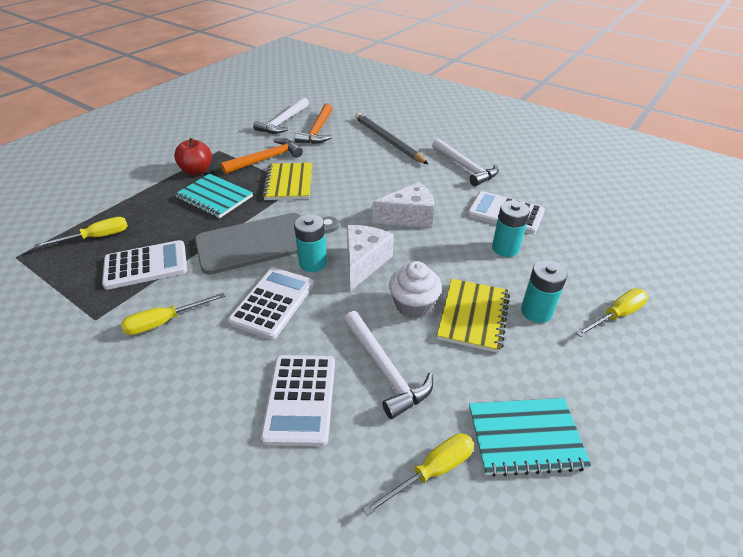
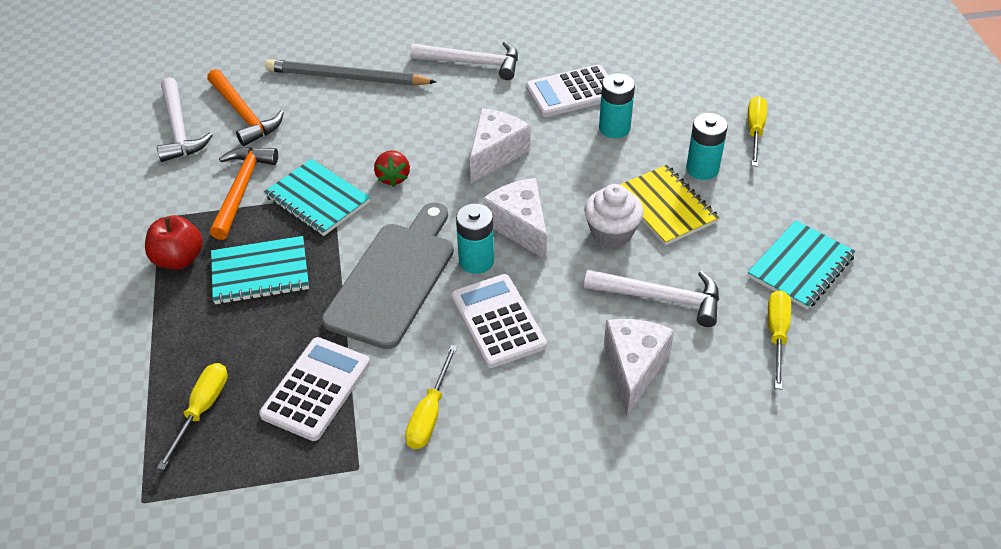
camera: 45 degrees left, 5 degrees up
(289, 183) = (317, 199): yellow notebook -> turquoise notebook
(300, 399) = (634, 368): white calculator -> white cheese
(338, 195) = (393, 177): none -> red strawberry

